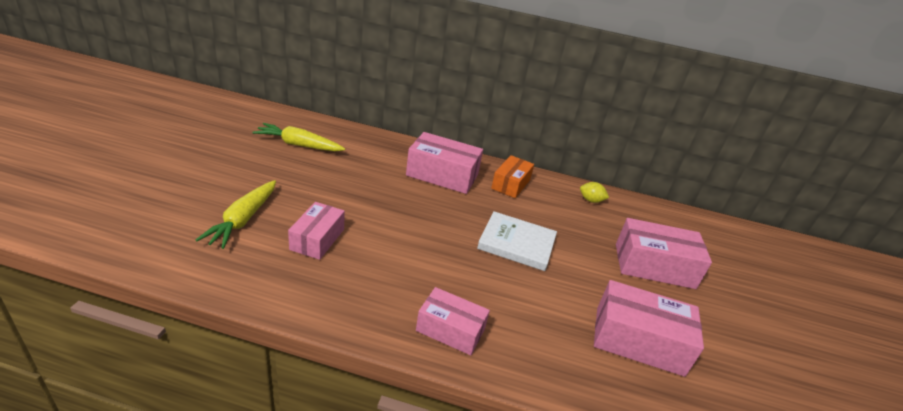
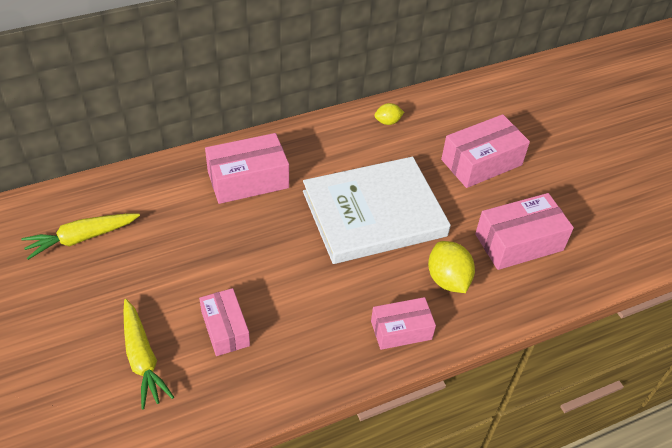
camera: 35 degrees left, 15 degrees up
(511, 184) = (312, 149): orange box -> none
(516, 243) = (374, 214): white book -> white book, size x1.76
(535, 323) = (448, 279): none -> yellow lemon

